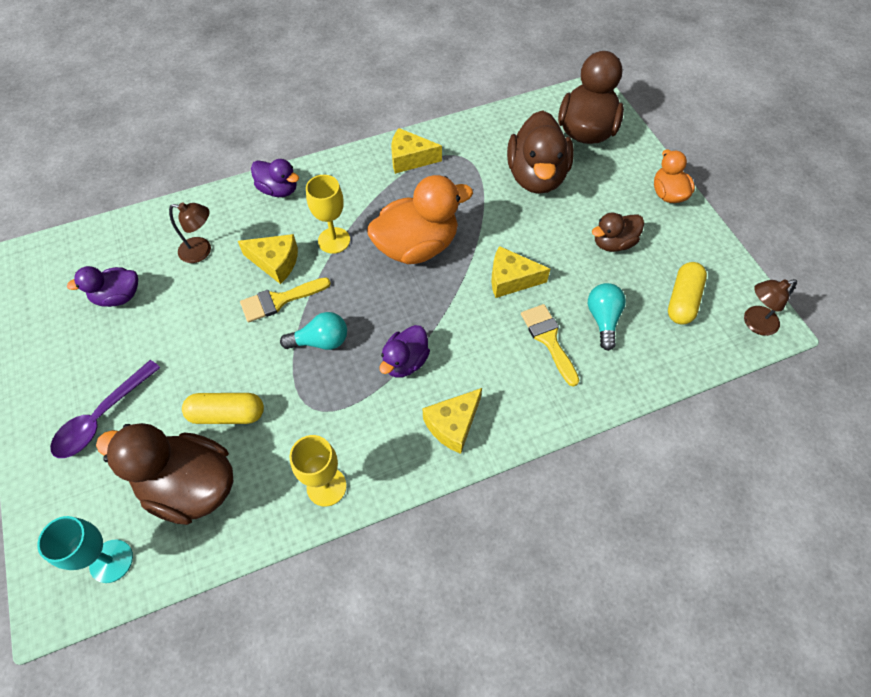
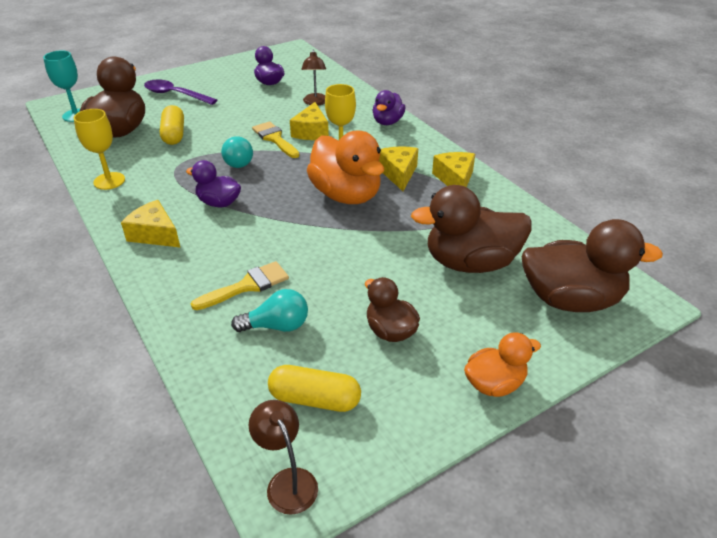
camera: 80 degrees right, 20 degrees down
(511, 279) = (319, 255): yellow cheese -> yellow cheese (398, 173)

